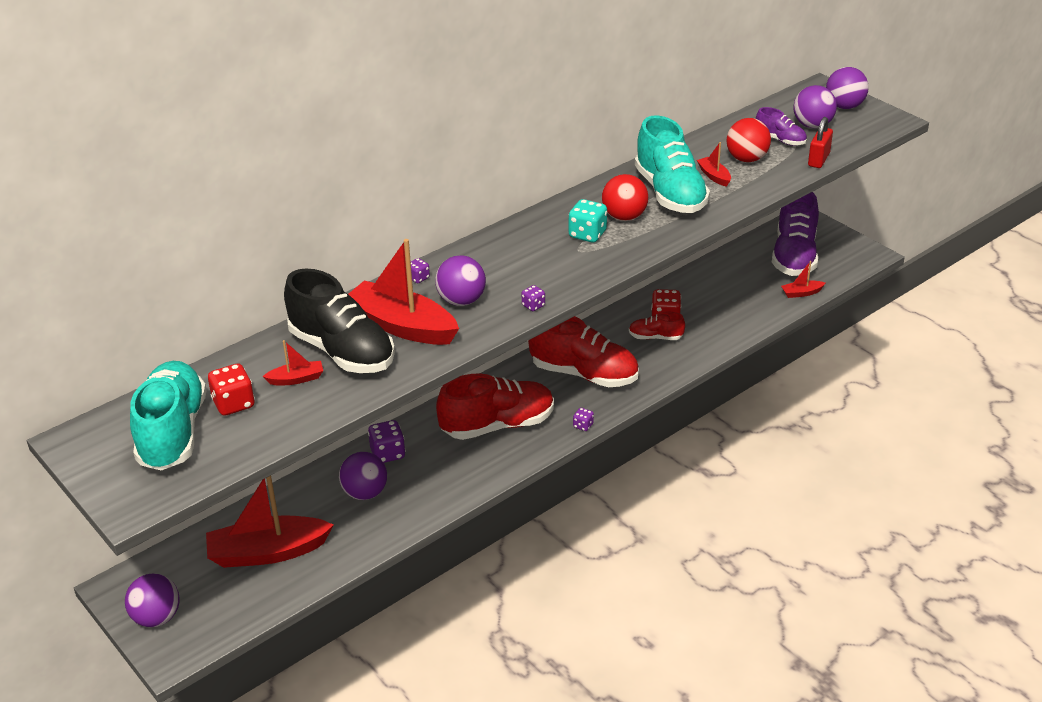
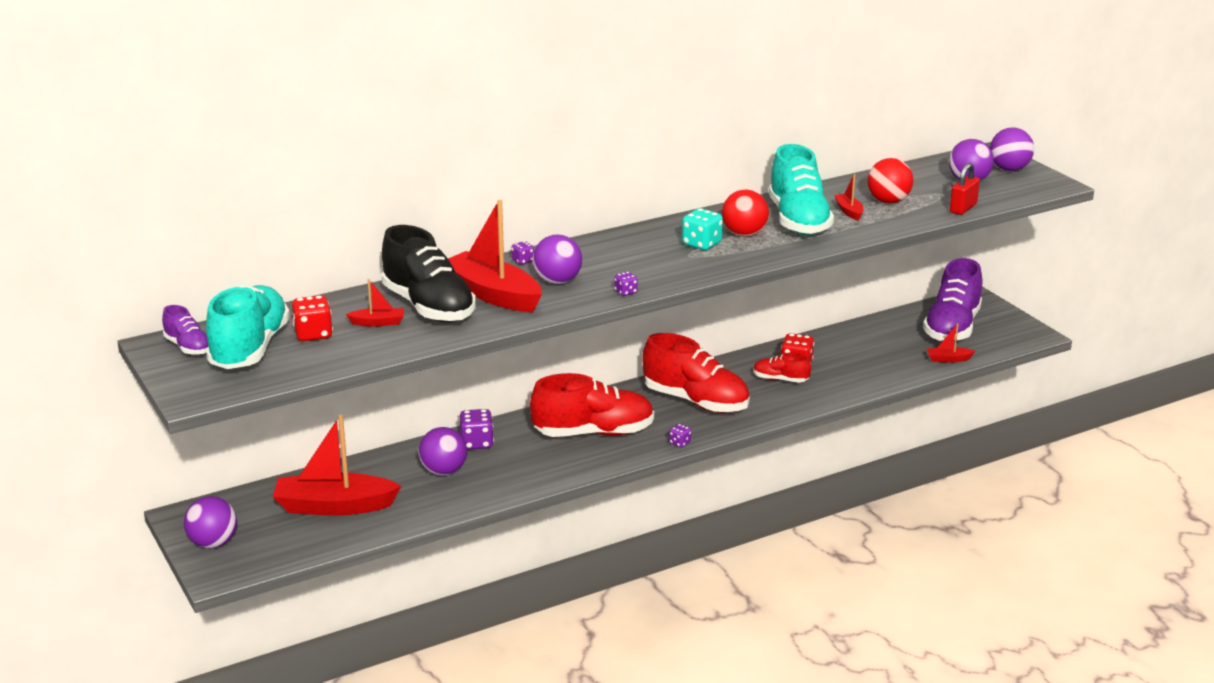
camera: 10 degrees right, 10 degrees down
(780, 140) = (930, 190): purple shoe -> purple shoe (188, 347)

